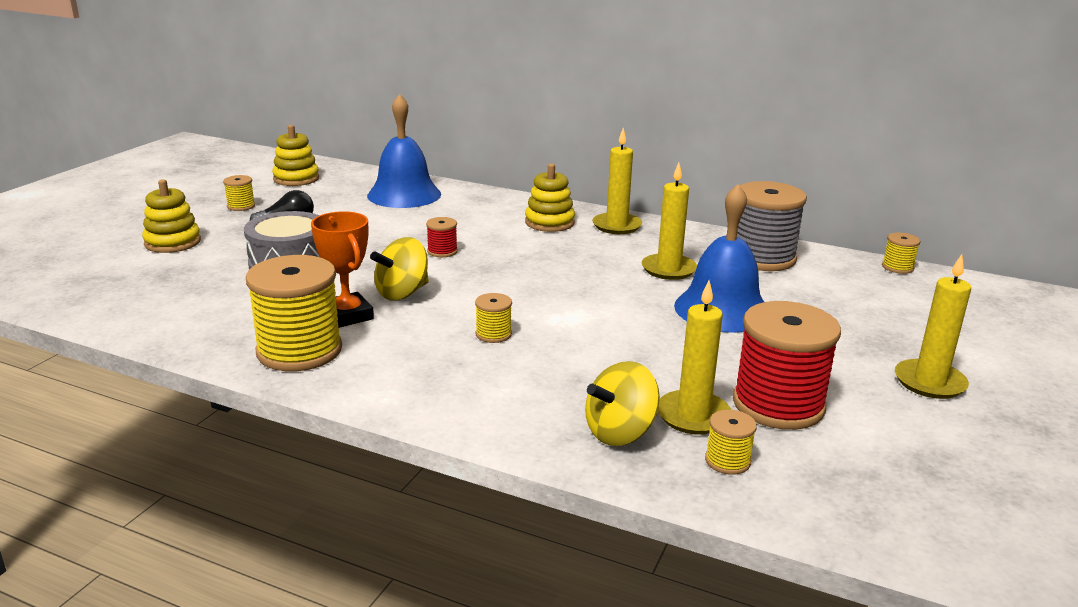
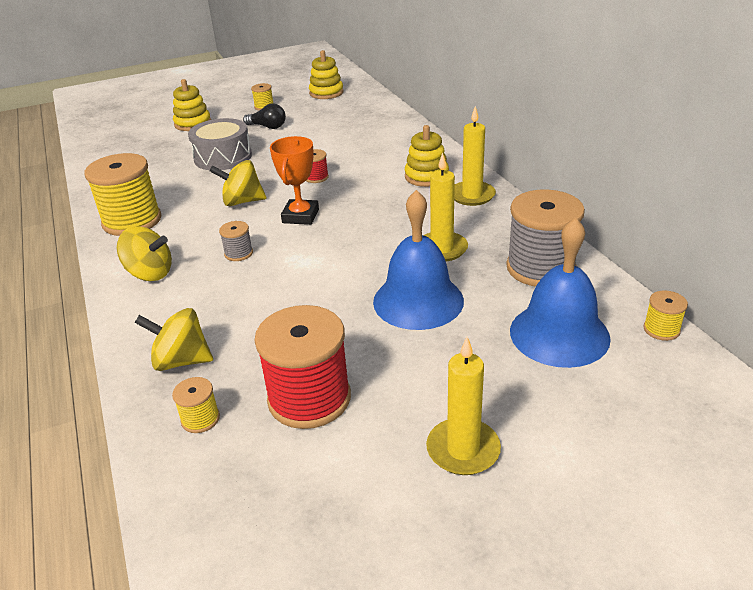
camera: 45 degrees right, 10 degrees up
(347, 316) = (190, 206): orange trophy -> orange trophy (300, 216)
(404, 194) = (369, 123): blue bell -> blue bell (559, 334)
(431, 385) = (150, 273): none -> yellow spinning top
(493, 334) = (238, 253): yellow spool -> grey spool
(693, 416) = (241, 374): yellow candle -> none

